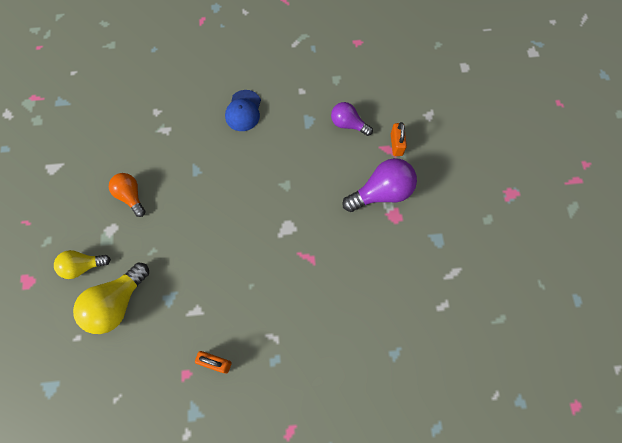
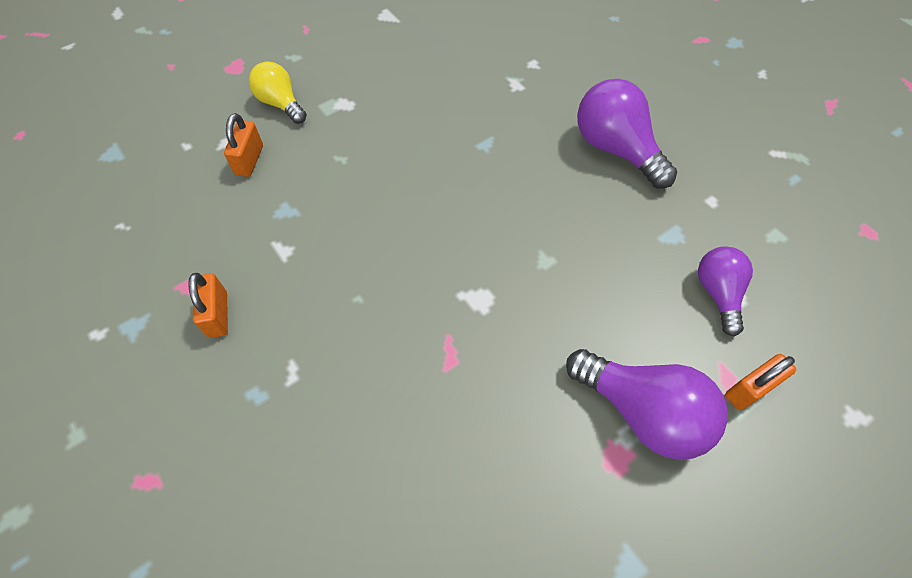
camera: 60 degrees right, 10 degrees down
(117, 304) = (249, 160): yellow light bulb -> orange padlock
(131, 196) = (401, 99): orange light bulb -> none
(243, 111) = (616, 149): blue cap -> purple light bulb

